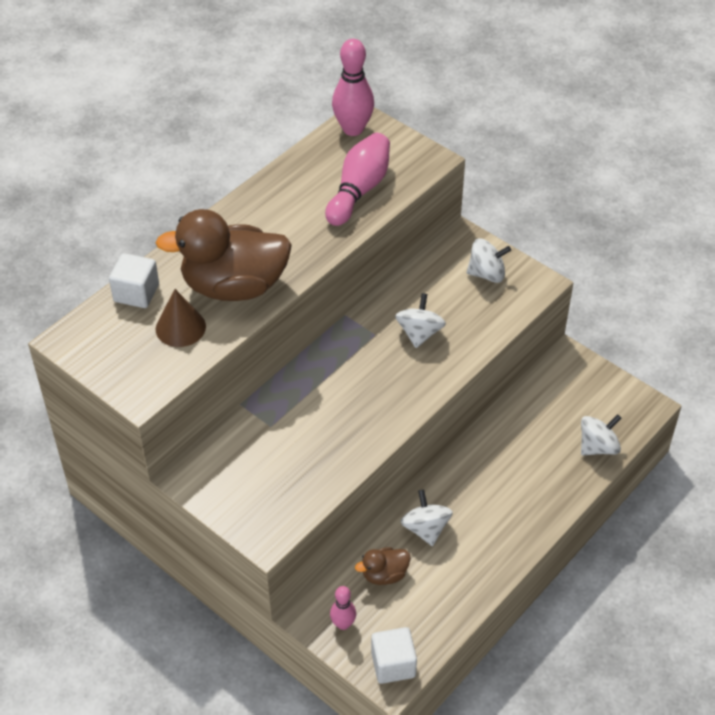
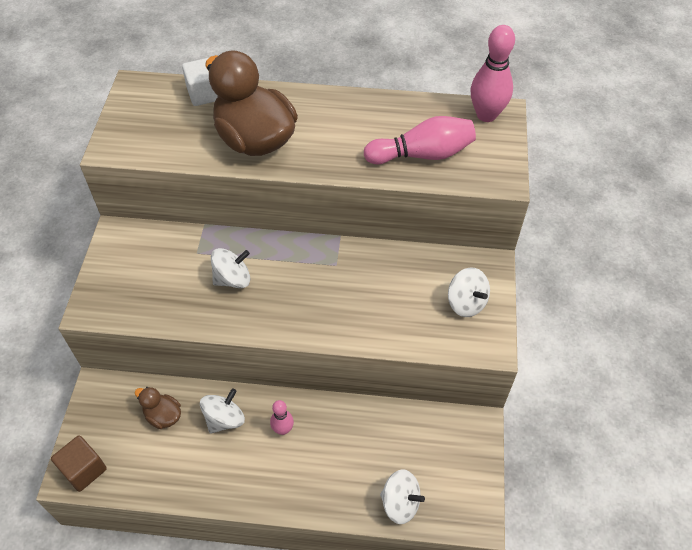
camera: 55 degrees right, 5 degrees up
(180, 327) = (190, 134): brown cone -> none
(343, 624) = (102, 414): pink bowling pin -> pink bowling pin (283, 429)
(393, 664) = (84, 469): white cube -> brown cube
(419, 333) = (361, 293): white spinning top -> white spinning top (232, 279)

